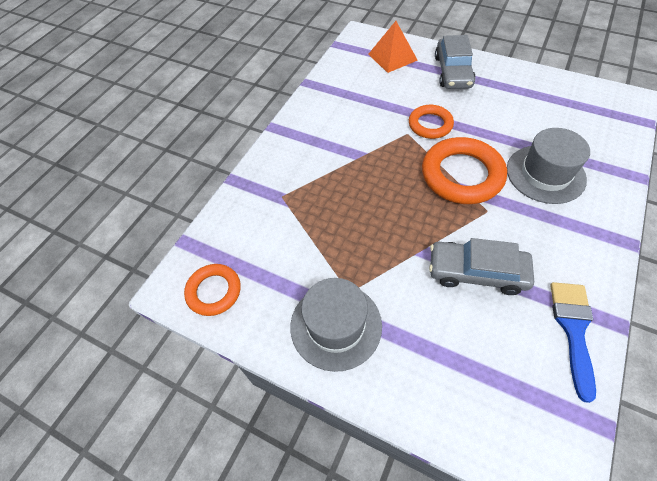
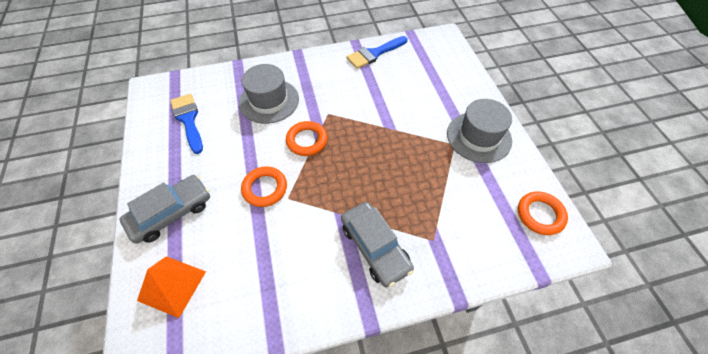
camera: 135 degrees left, 0 degrees up
(462, 175) = (307, 140): orange ring -> orange ring, size x0.59
(477, 272) = (379, 98): grey car -> grey car (375, 247)
(558, 109) = (188, 120): none -> blue brush

